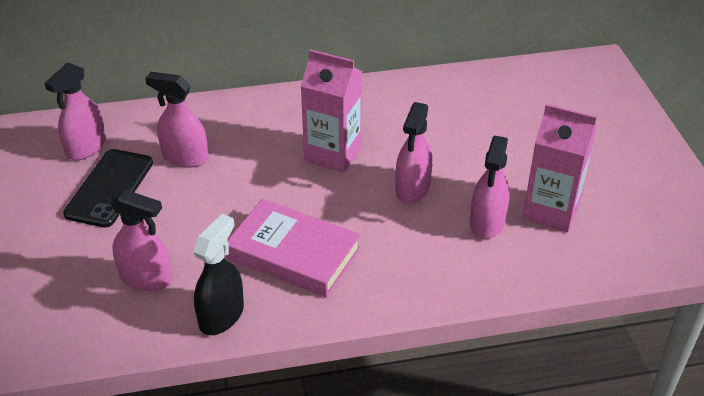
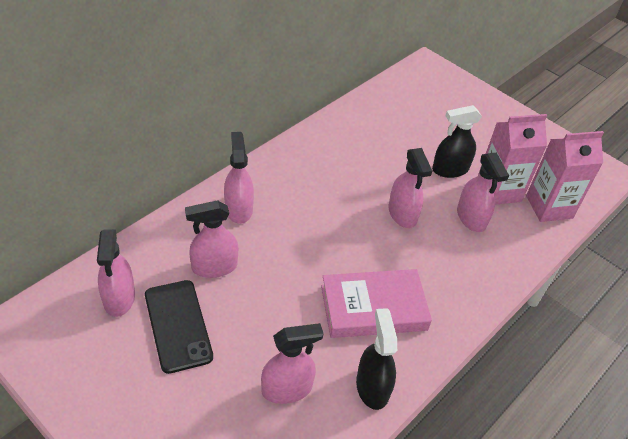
camera: 40 degrees left, 5 degrees up
(254, 120) = (238, 209): none -> pink spray bottle
(333, 154) = (324, 211): pink carton -> pink carton (549, 207)
(513, 169) = (450, 169): none -> black spray bottle

